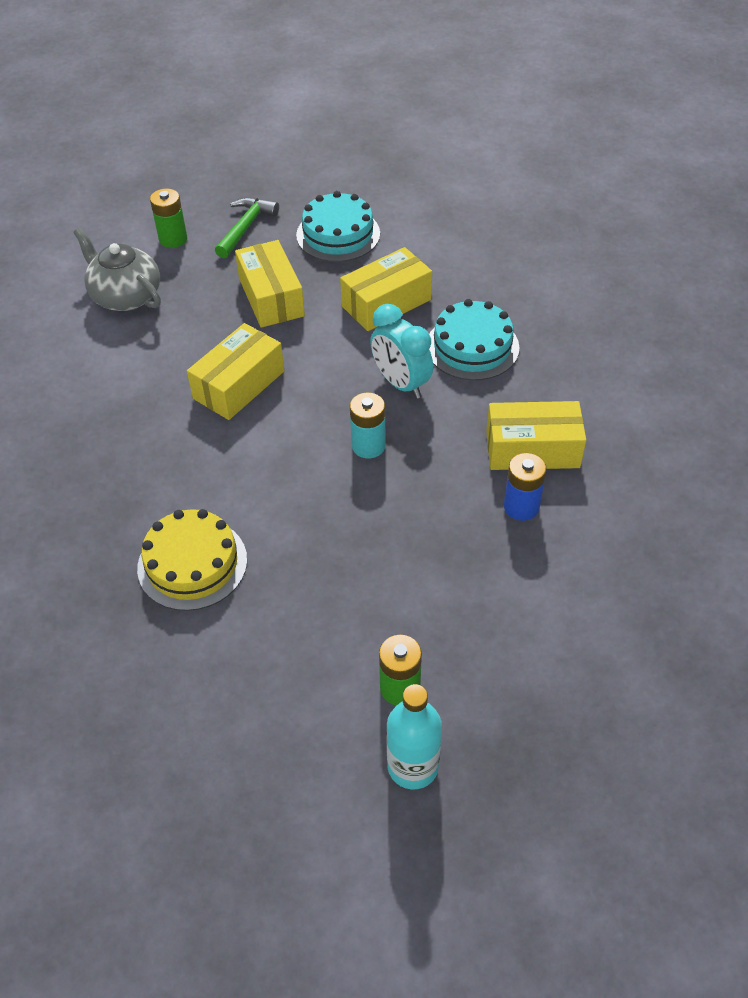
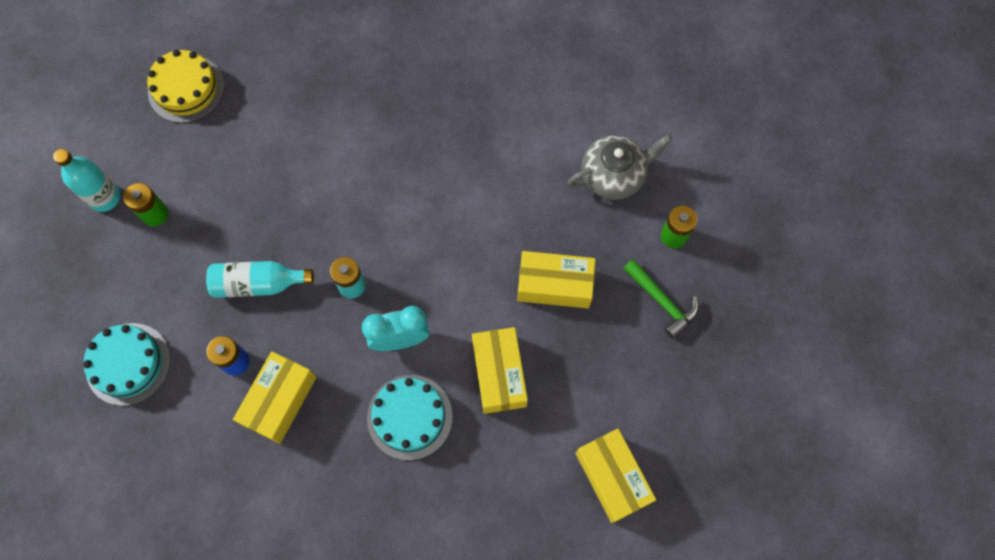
camera: 115 degrees right, 20 degrees up
(192, 564) = (317, 133): yellow cake -> yellow cake (186, 89)
(239, 385) = (465, 221): yellow box -> yellow box (612, 477)
(338, 234) = (613, 377): turquoise cake -> turquoise cake (128, 364)
(420, 529) = (258, 284): none -> turquoise bottle

